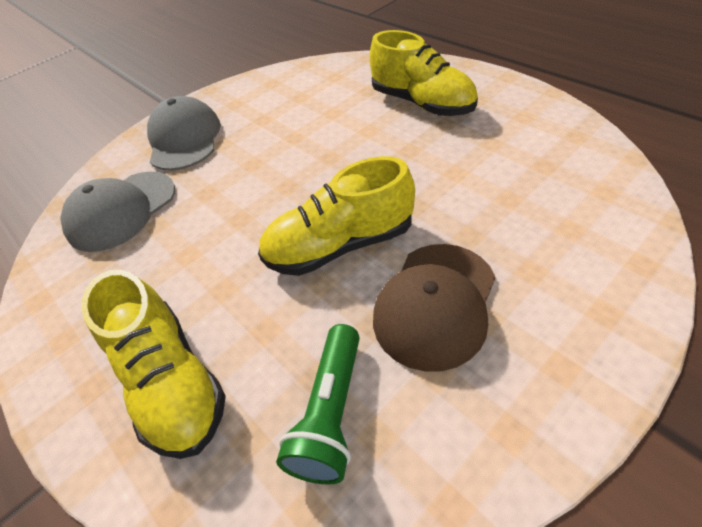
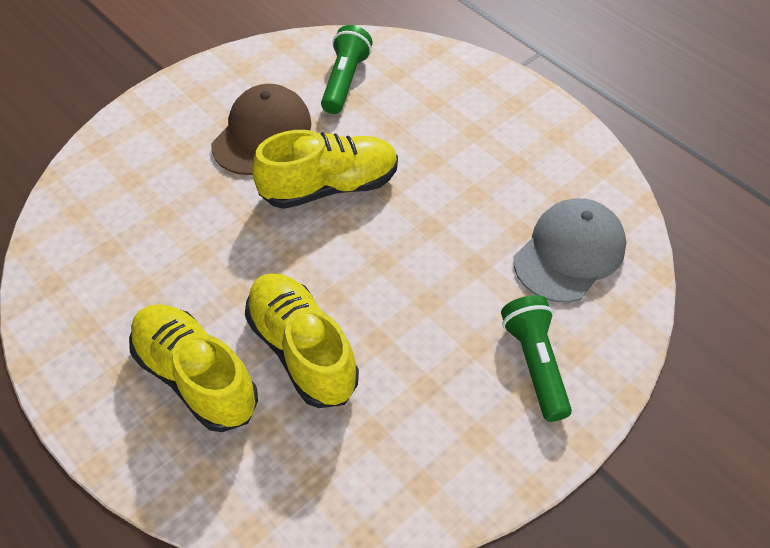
camera: 175 degrees right, 5 degrees up
(172, 381) = (455, 103): yellow shoe -> yellow shoe (302, 350)
(184, 139) = (535, 363): grey cap -> green flashlight

